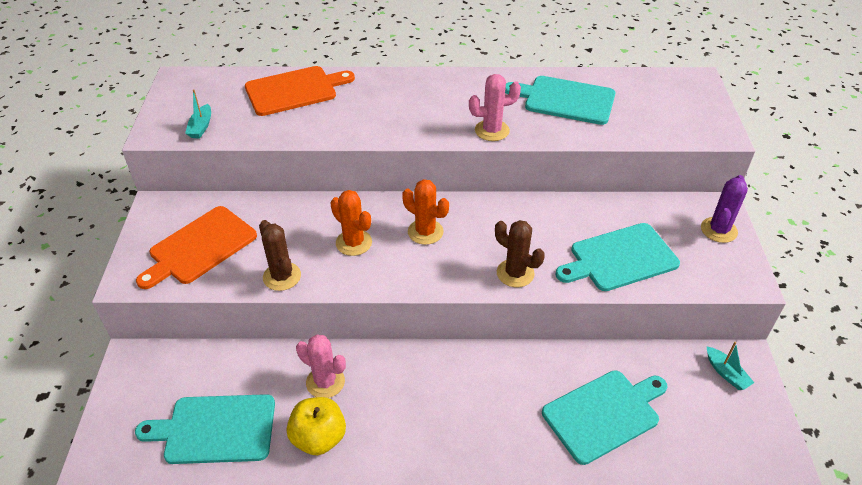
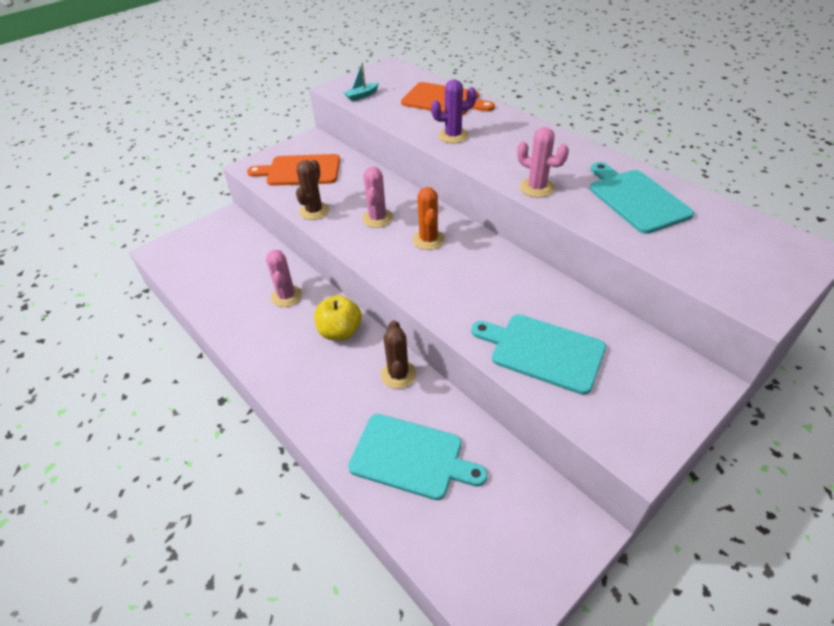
camera: 50 degrees right, 0 degrees up
(215, 429) = (210, 278): turquoise cutting board -> none
(319, 438) = (243, 321): yellow apple -> yellow apple (340, 332)
(354, 243) = (377, 218): orange cactus -> pink cactus
(515, 273) = (447, 304): brown cactus -> brown cactus (398, 374)
(718, 230) = (673, 397): purple cactus -> purple cactus (453, 136)
(726, 373) = (550, 522): turquoise boat -> none

